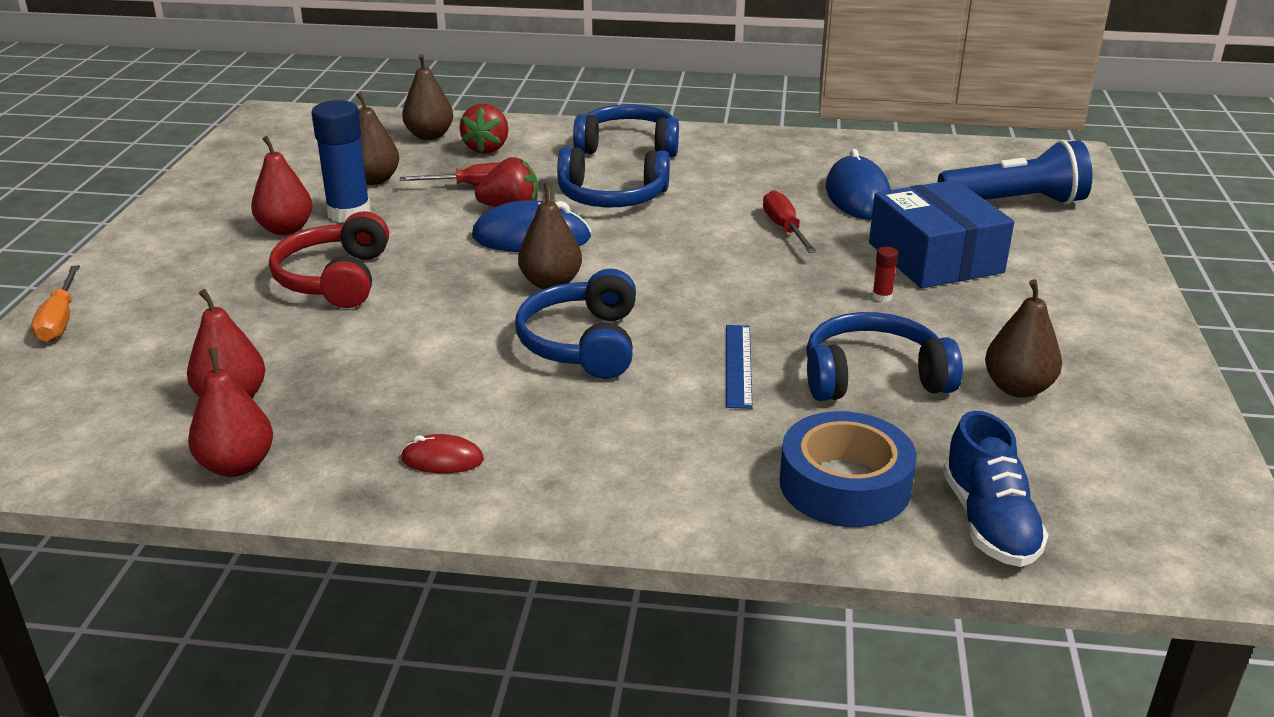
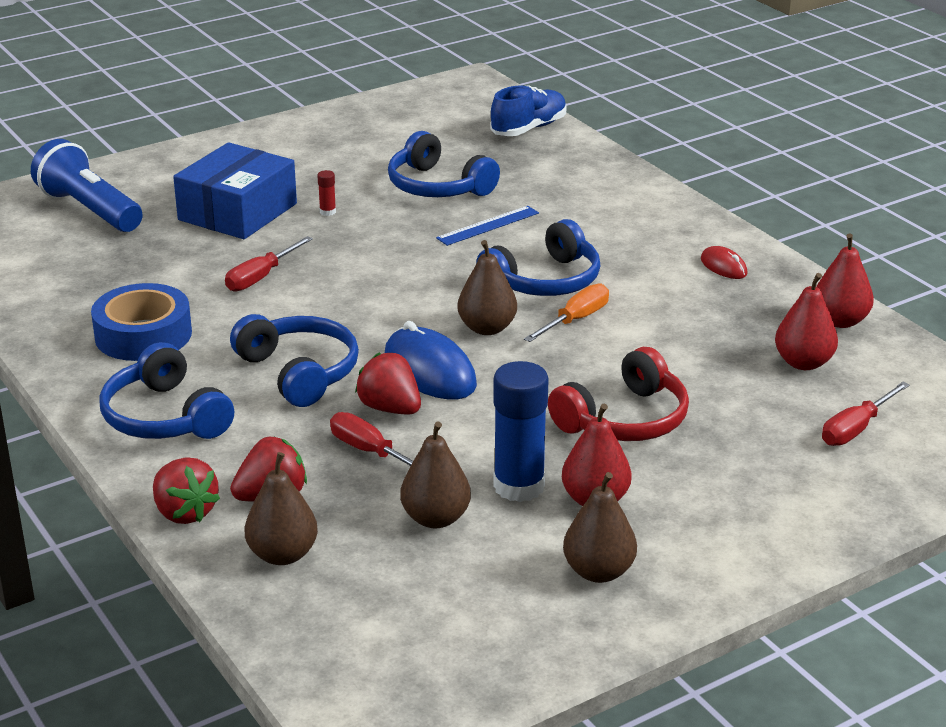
camera: 130 degrees left, 0 degrees up
(60, 320) = (875, 502): orange screwdriver -> orange screwdriver (575, 320)
(123, 365) = (856, 429): none -> red screwdriver
(516, 126) = (184, 512): none -> red strawberry
(844, 484) = (555, 164): blue tape -> blue tape (143, 335)
(857, 196) = (153, 270): blue mouse -> none
(1017, 388) = (388, 149): brown pear -> brown pear (598, 572)

